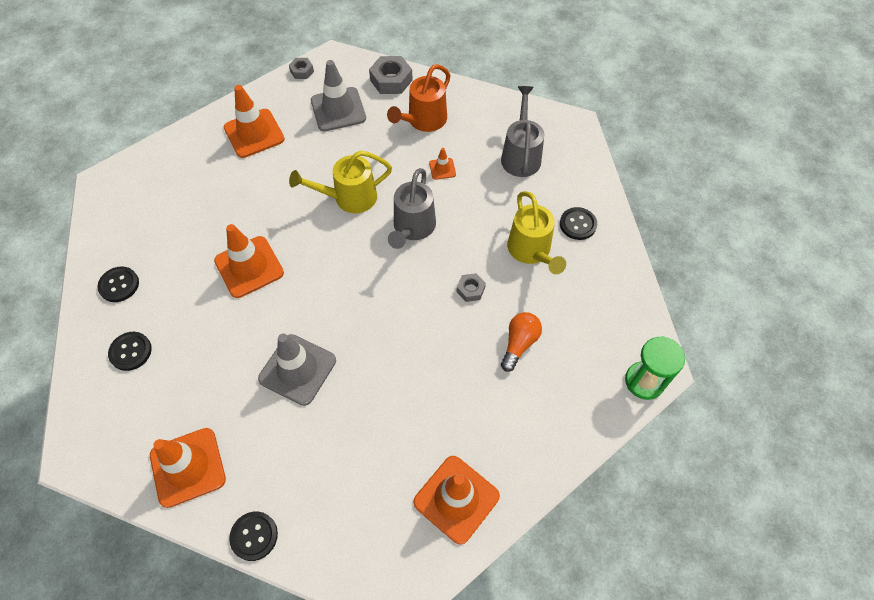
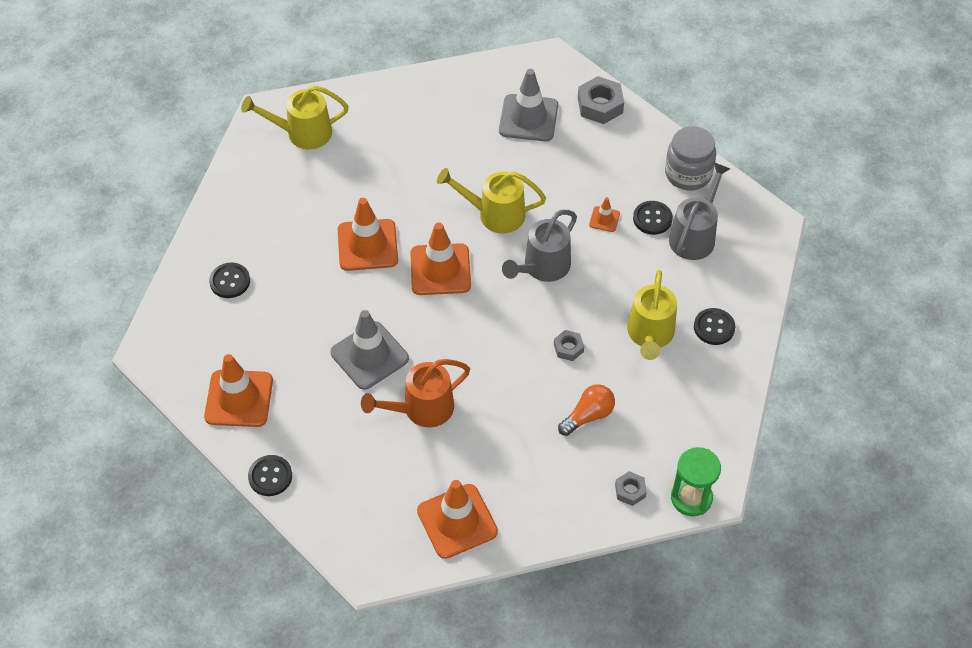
camera: 25 degrees right, 5 degrees down
(119, 285) = (243, 217): black button -> black button (652, 219)
(144, 189) = (302, 133): none -> yellow watering can
(254, 133) = (431, 114): orange traffic cone -> orange traffic cone (440, 270)
(302, 71) = (511, 63): grey nut -> grey nut (630, 491)
(423, 121) = (611, 162): orange watering can -> orange watering can (421, 409)
(488, 109) = (688, 174): none -> grey jar

